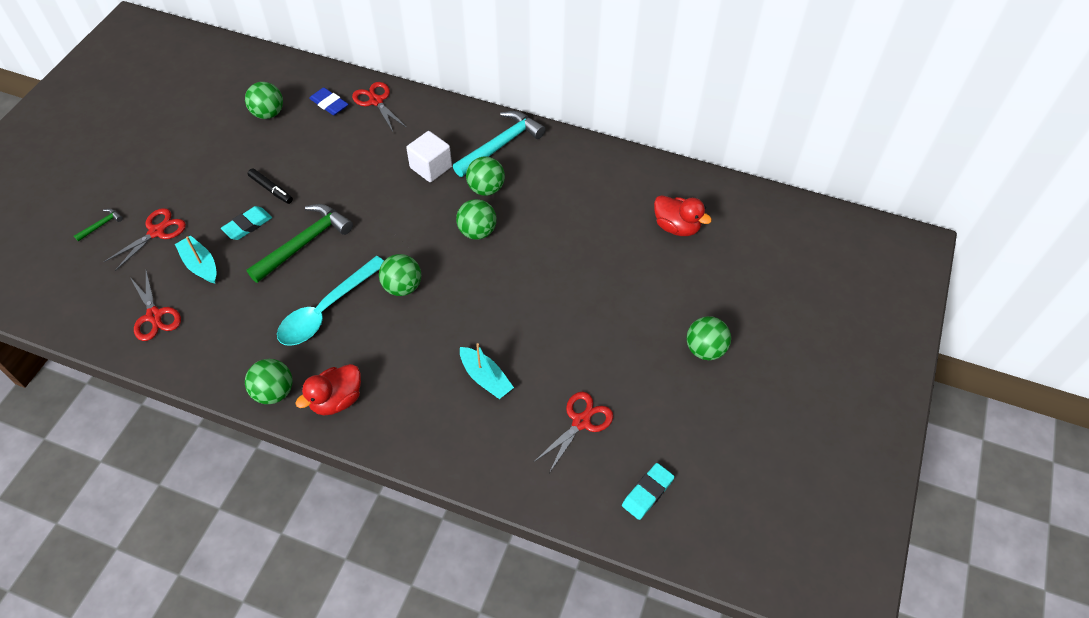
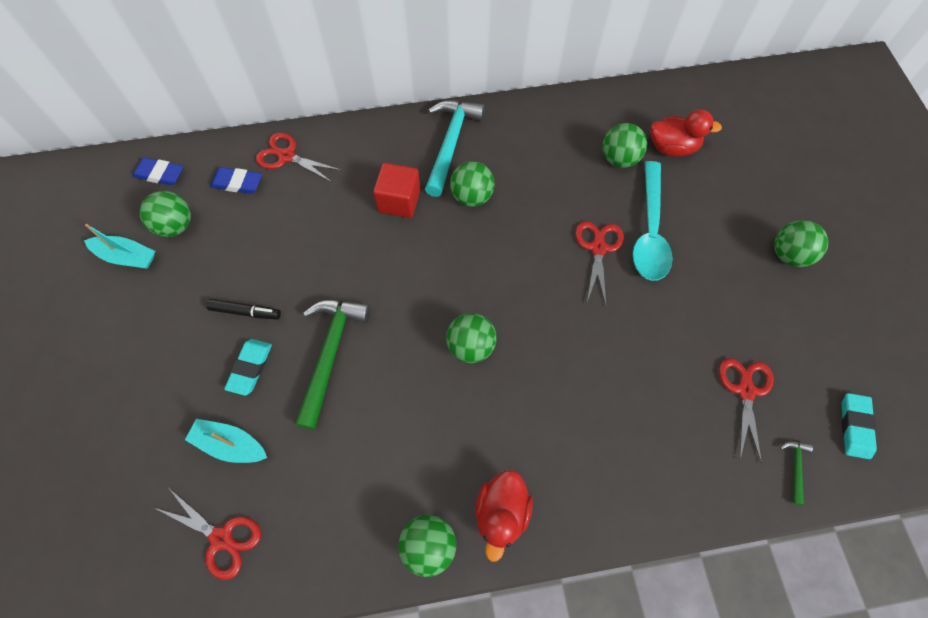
camera: 30 degrees left, 10 degrees up
(101, 225) = (68, 463): green hammer -> green hammer (795, 467)
(157, 232) = (146, 433): red scissors -> red scissors (598, 248)
(283, 75) = (160, 174): none -> blue eraser
(326, 310) = (412, 417): turquoise spoon -> turquoise spoon (649, 231)
(431, 167) = (399, 201): white cube -> red cube
(477, 232) = (498, 246): green ball -> green ball (619, 159)
(485, 378) = (626, 398): turquoise boat -> turquoise boat (127, 257)

